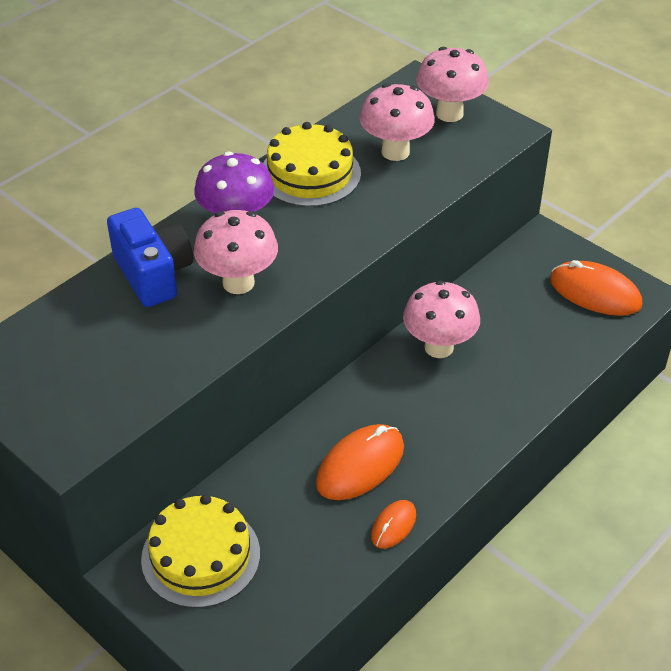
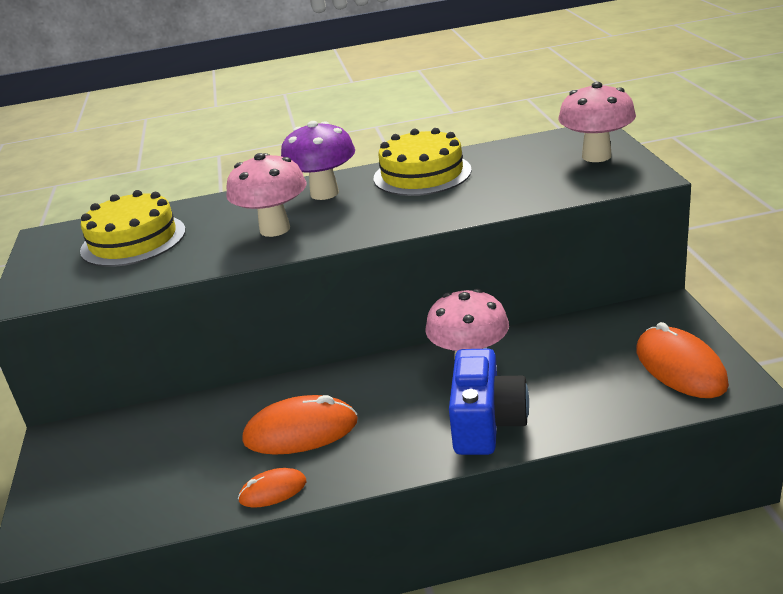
camera: 40 degrees right, 15 degrees down
(153, 274) = (225, 210): blue camera -> blue camera (486, 424)
(201, 556) = (110, 448): yellow cake -> yellow cake (133, 240)
(395, 152) = (513, 173): pink mushroom -> none

